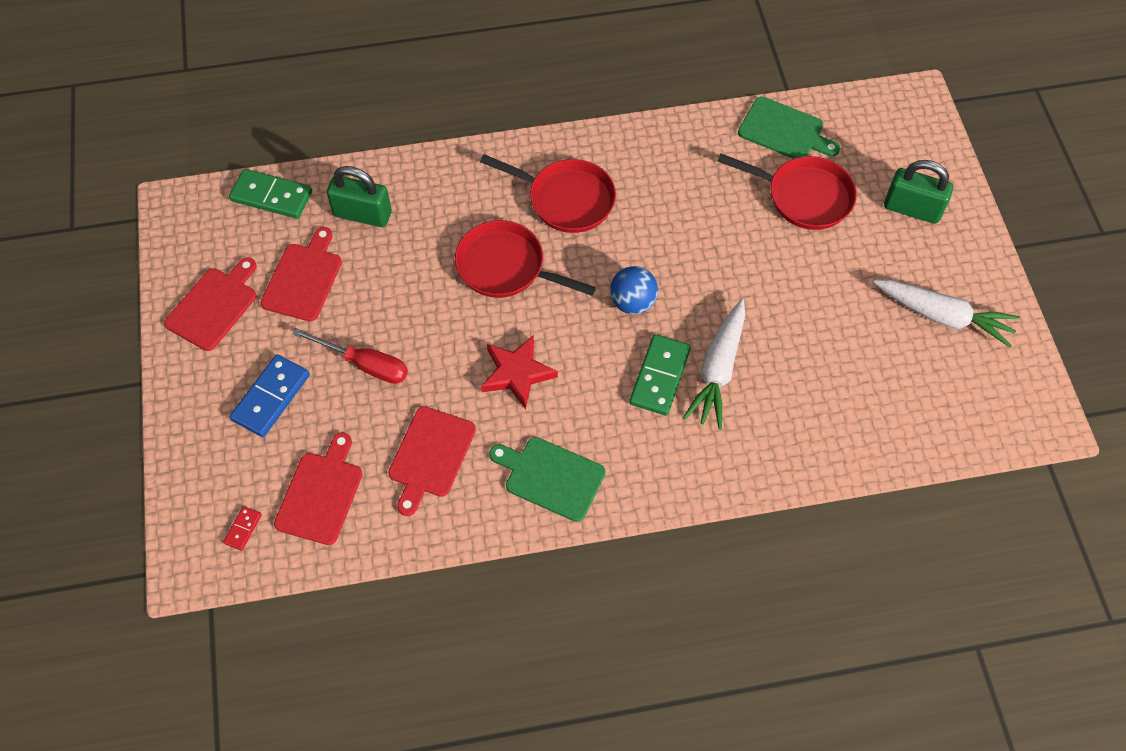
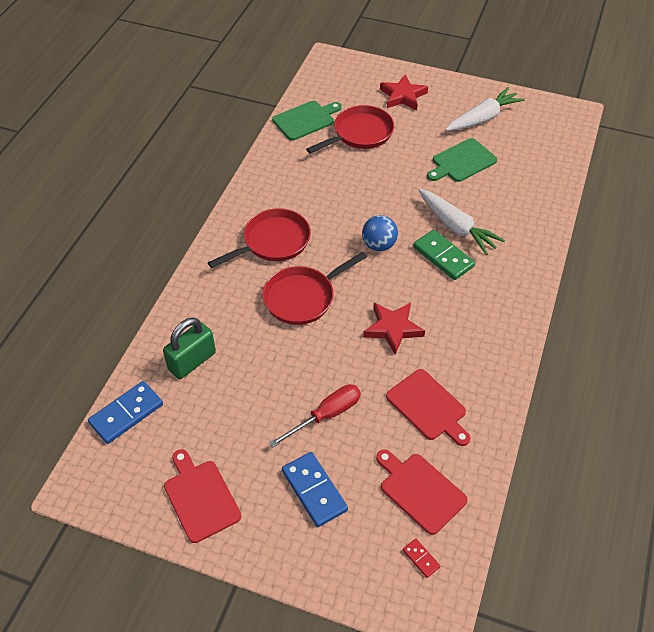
camera: 60 degrees left, 10 degrees down
(272, 196) = (126, 414): green domino -> blue domino
(303, 279) = (221, 424): red cutting board -> none
(551, 477) = (485, 345): green cutting board -> green cutting board (462, 161)
(912, 209) = (403, 96): green padlock -> red star

